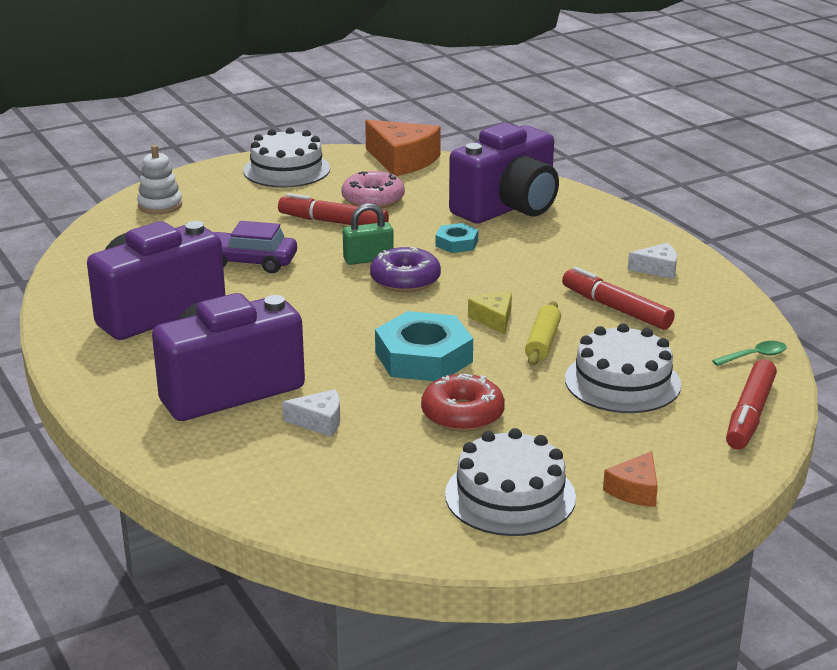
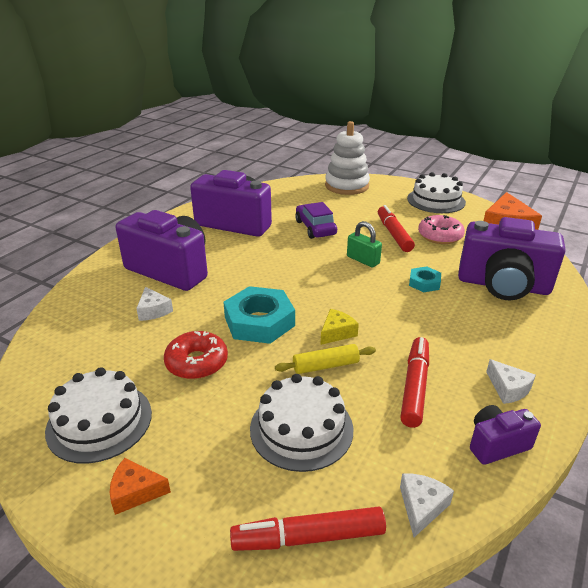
camera: 60 degrees right, 5 degrees up
(160, 205) = (347, 186): white stacking toy -> white stacking toy, size x1.69
(405, 280) = (351, 281): purple donut -> none
(716, 301) = (496, 444): none -> purple camera
(755, 356) = (421, 506): green spoon -> white cheese

